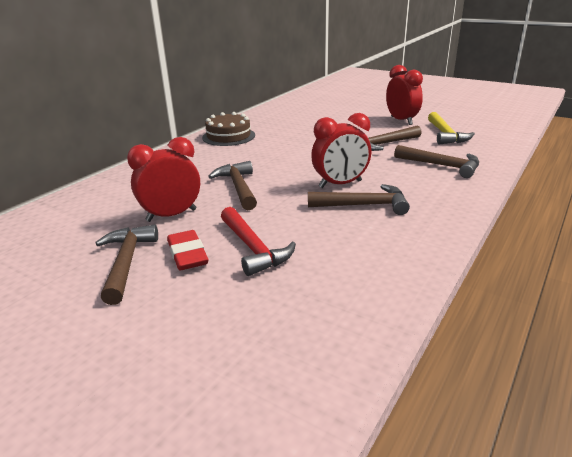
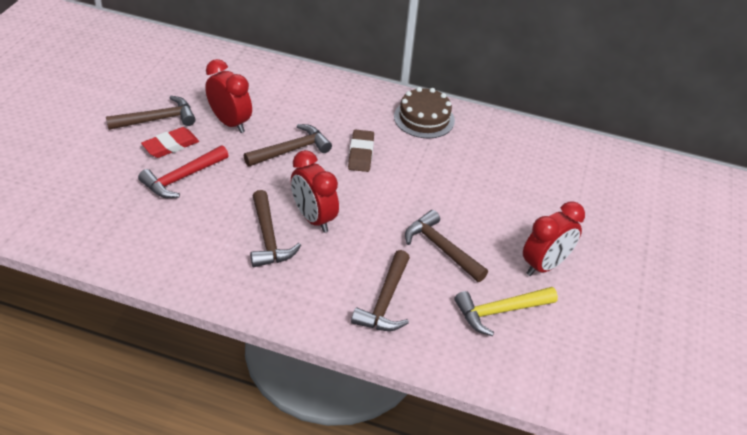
camera: 70 degrees right, 15 degrees up
(260, 160) = (361, 153): none -> brown eraser

